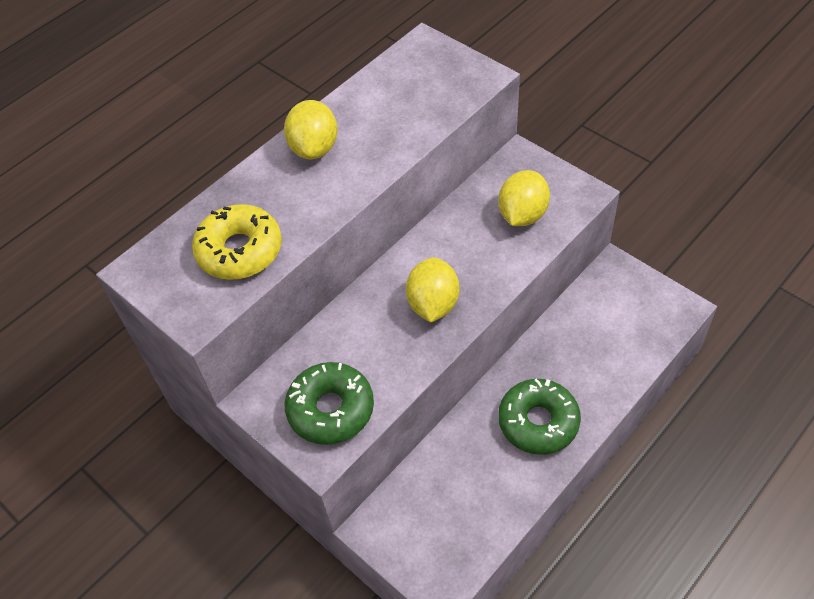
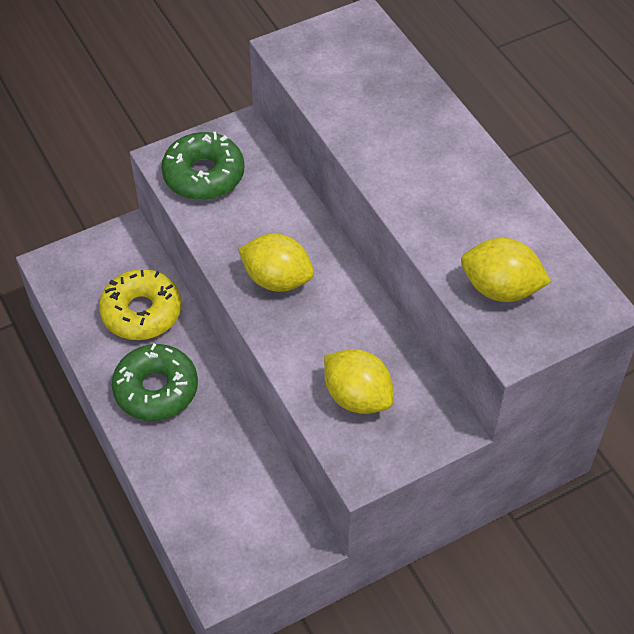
camera: 105 degrees right, 0 degrees up
(240, 250) = (347, 86): yellow donut -> yellow donut (141, 312)
(314, 148) = (459, 166): yellow lemon -> yellow lemon (500, 289)

